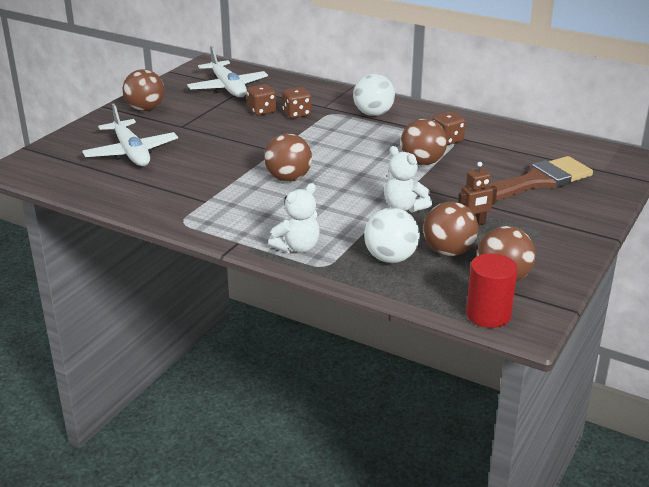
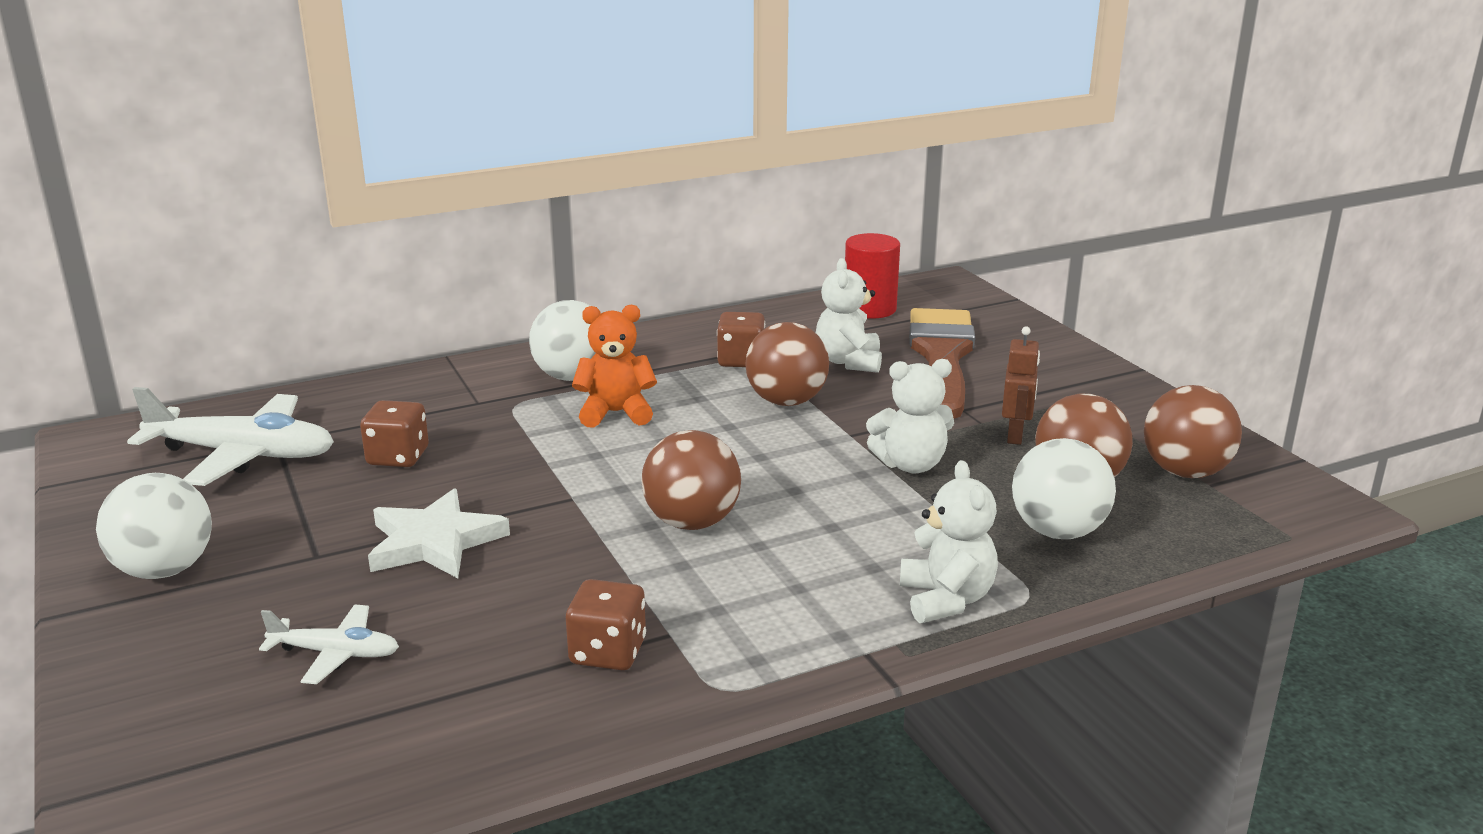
camera: 55 degrees left, 5 degrees down
(131, 153) = (335, 653): white plane -> white plane, size x0.53
(145, 109) = (165, 570): brown ball -> white ball
(214, 140) = (435, 542): none -> white star
(296, 114) = (465, 432): brown dice -> brown dice (608, 652)
(355, 133) = (616, 413): none -> orange teddy bear
(488, 163) = (849, 362): none -> white teddy bear
(488, 315) = (1277, 518): red cylinder -> red cylinder (869, 309)

